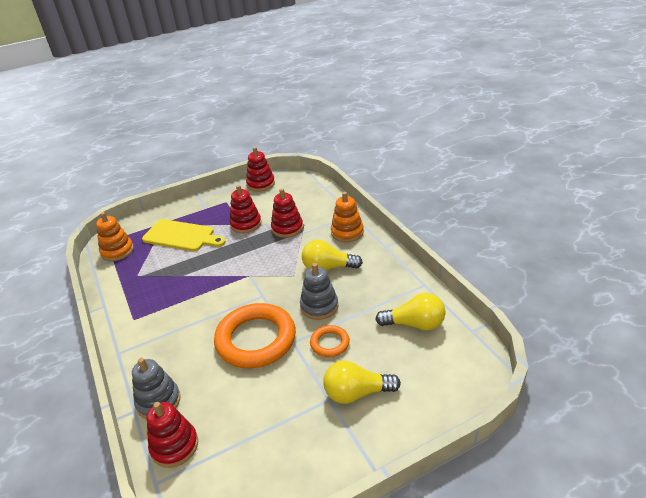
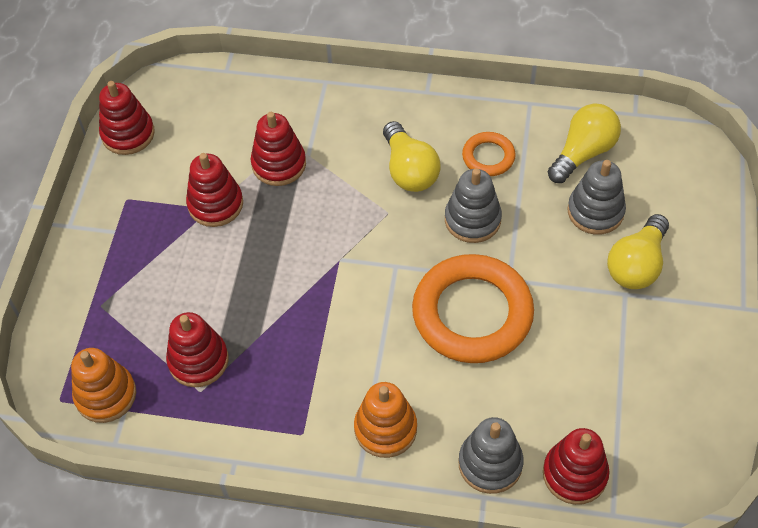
camera: 55 degrees left, 20 degrees up
(154, 265) = (198, 360): none -> red stacking toy
(181, 236) = (158, 295): yellow cutting board -> none
(328, 268) = (409, 170): yellow light bulb -> yellow light bulb turned 60 degrees counterclockwise
(330, 343) = (543, 245): orange ring -> orange ring (488, 157)
(347, 232) = (358, 109): orange stacking toy -> orange stacking toy (385, 429)
(377, 352) = (595, 211): none -> grey stacking toy

